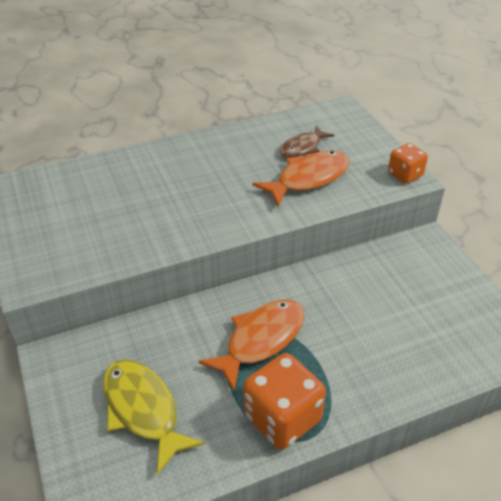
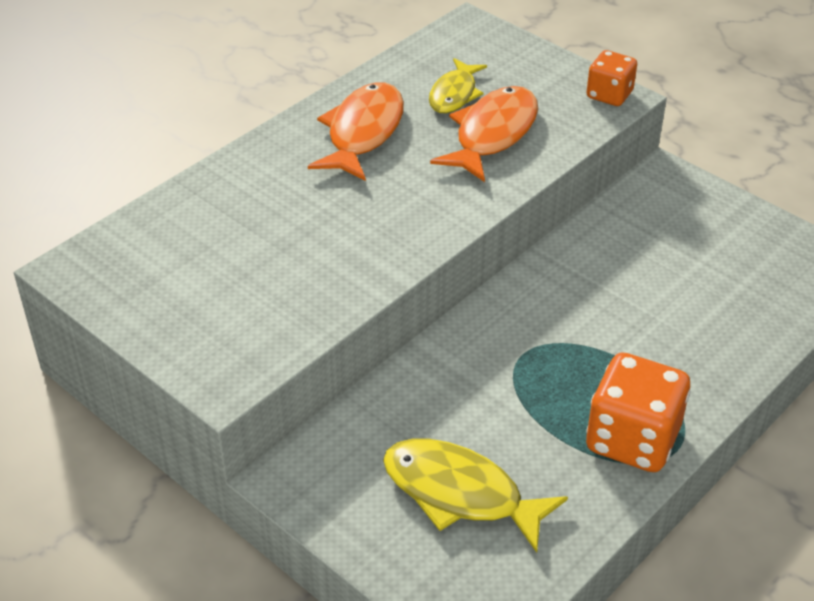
camera: 25 degrees left, 0 degrees up
(261, 340) = (545, 362): orange fish -> orange fish (363, 132)
(302, 147) = (454, 94): brown fish -> yellow fish

